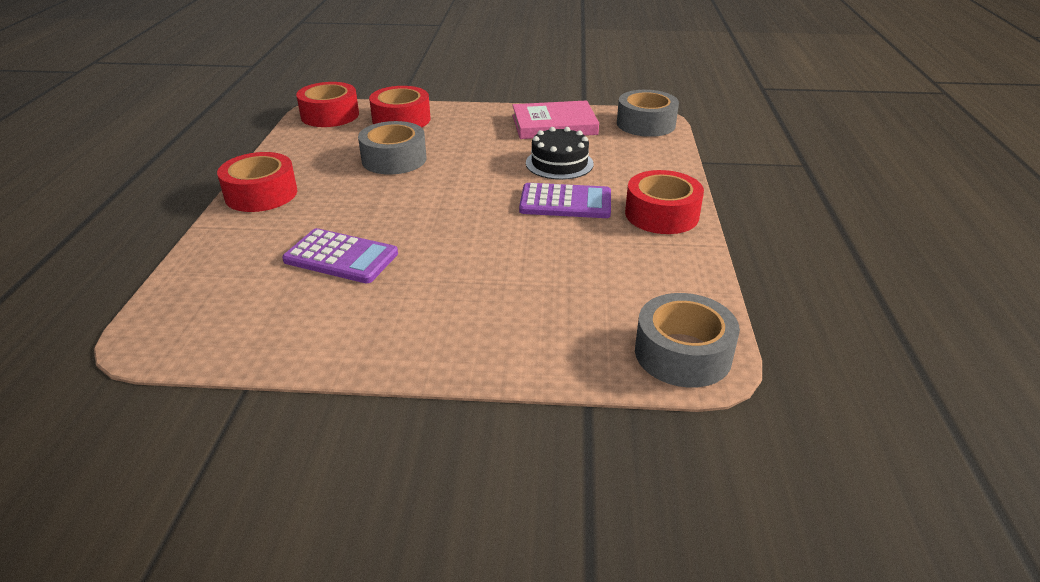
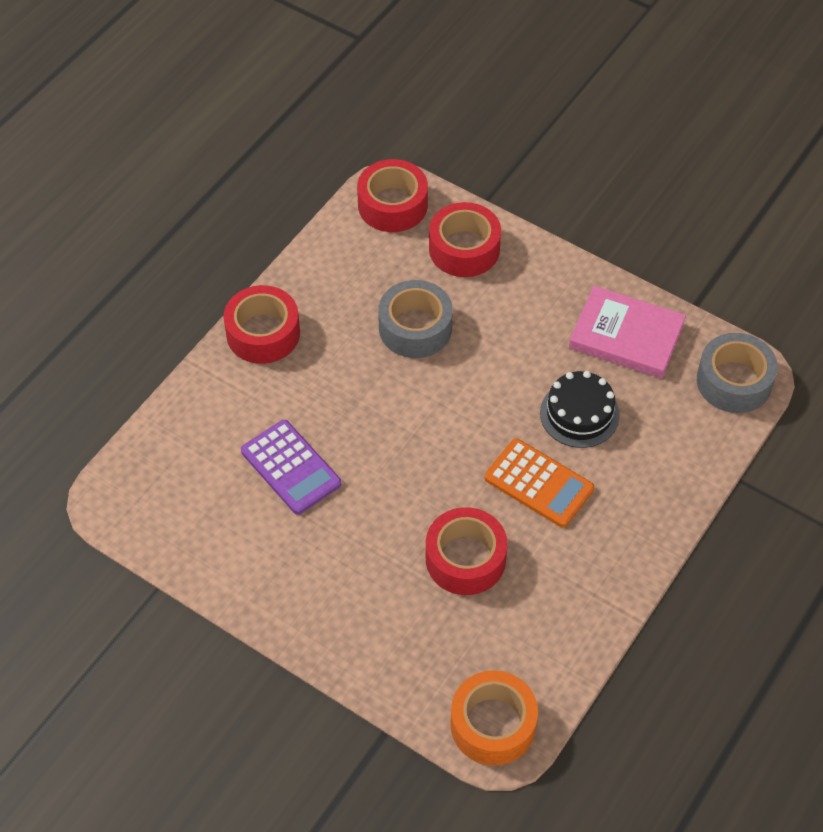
camera: 30 degrees right, 20 degrees up
(565, 202) = (539, 483): purple calculator -> orange calculator
(661, 214) = (618, 548): red tape -> red tape (465, 559)
(682, 353) = (493, 724): grey tape -> orange tape

